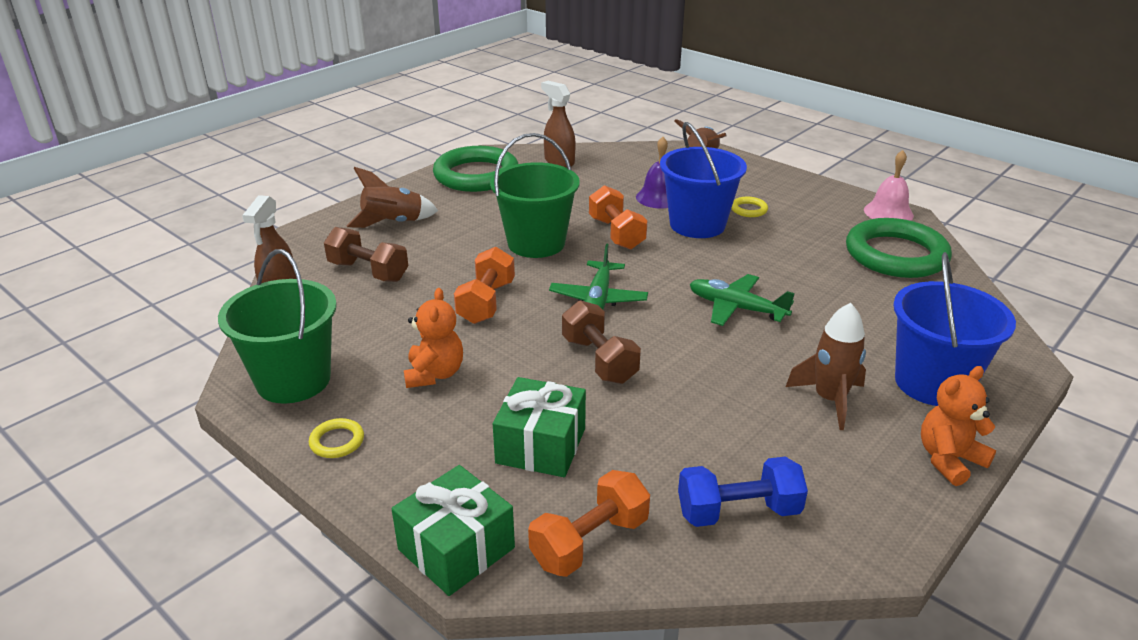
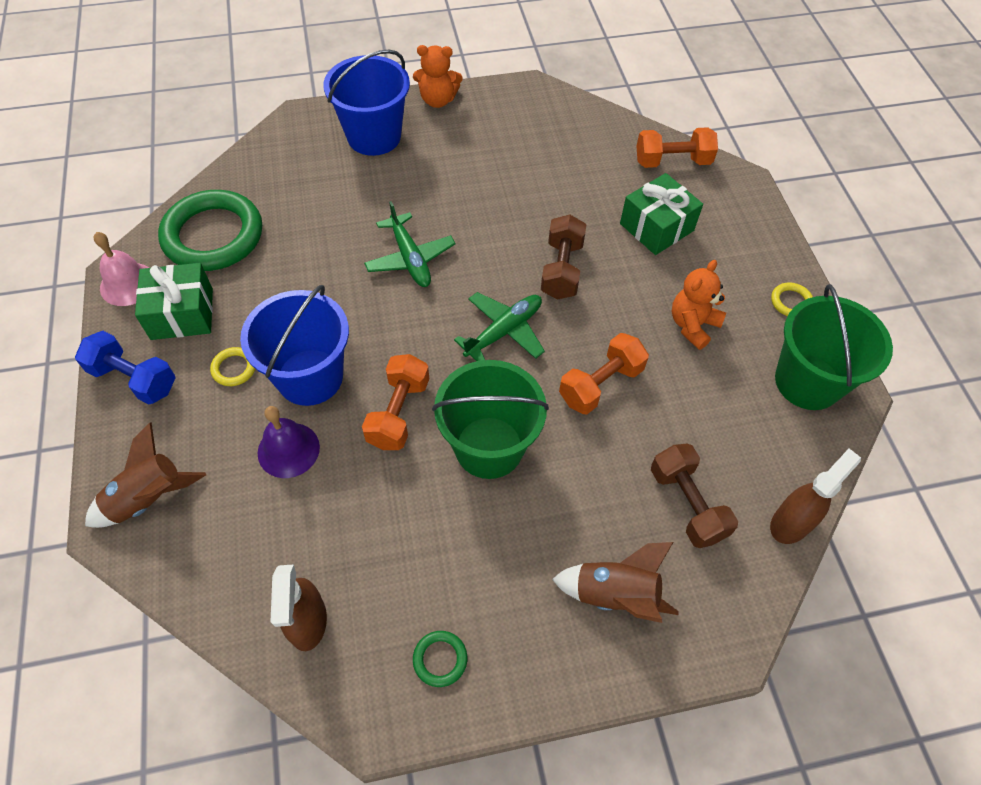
camera: 145 degrees left, 25 degrees up
(456, 548) = (747, 194): green gift -> green gift (182, 314)
(476, 175) = (440, 659): green ring -> green ring, size x0.40
(738, 512) = (580, 135): blue dumbbell -> blue dumbbell (134, 379)
(829, 400) = (449, 160): brown rocket -> none

